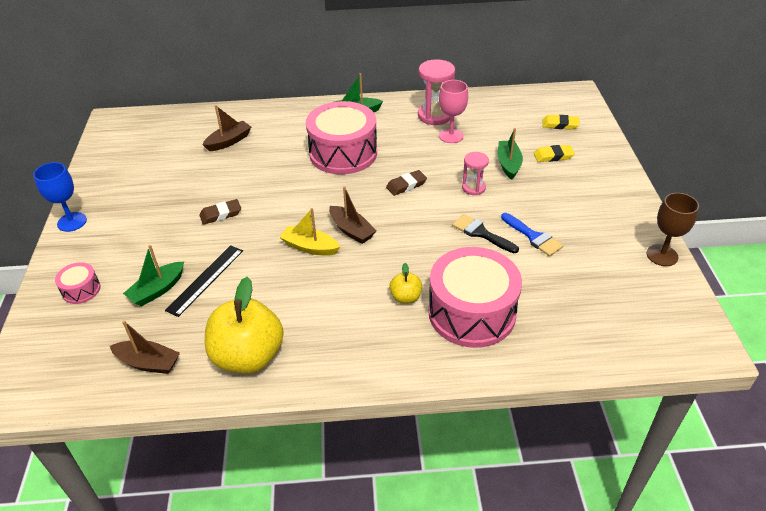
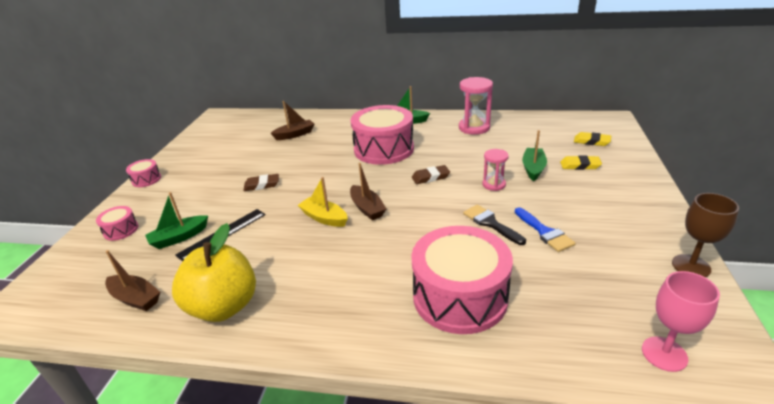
camera: 15 degrees right, 10 degrees down
(72, 222) = (146, 179): blue goblet -> pink drum
(405, 297) = (396, 272): yellow apple -> none
(451, 136) = (484, 143): pink goblet -> pink goblet (664, 354)

